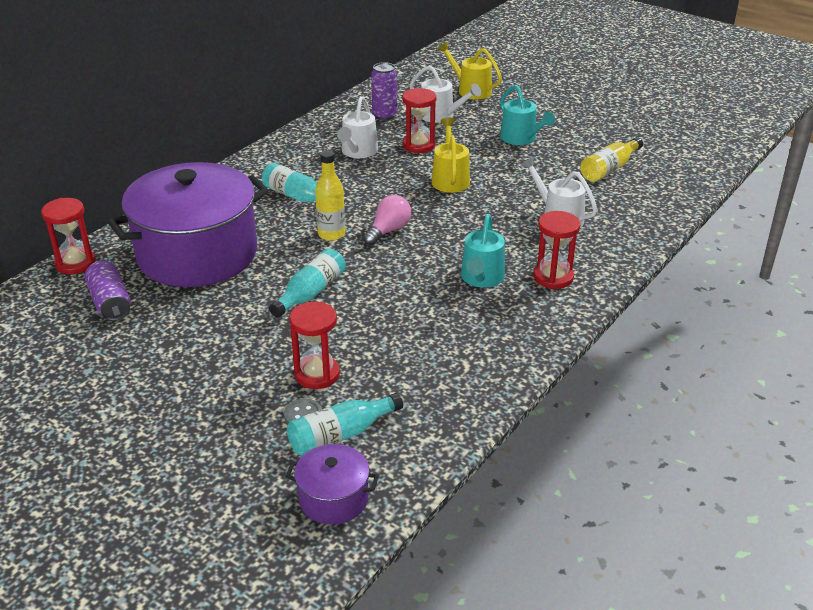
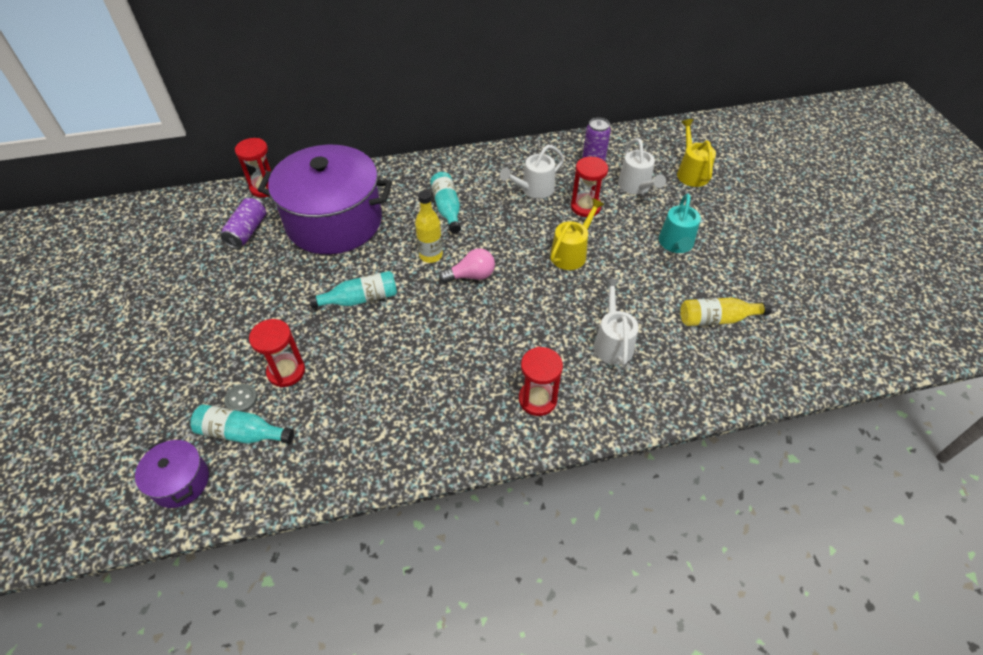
camera: 40 degrees right, 15 degrees up
(481, 278) = (483, 363): turquoise watering can -> none

